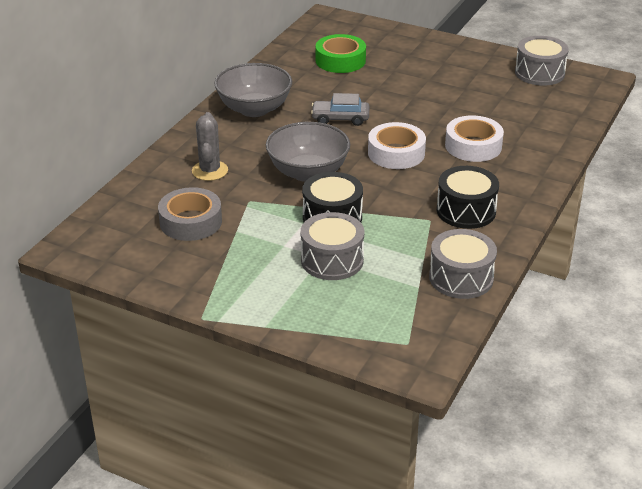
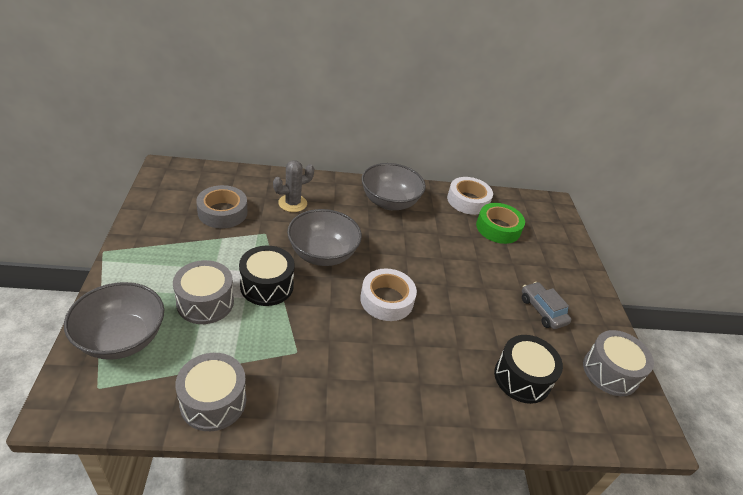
camera: 55 degrees right, 5 degrees up
(340, 119) = (412, 251): grey car -> grey car (542, 310)
(351, 321) = (121, 339): none -> grey bowl
(466, 211) = (325, 375): black drum -> black drum (522, 378)
(473, 146) = (437, 352): white tape -> white tape (468, 200)

